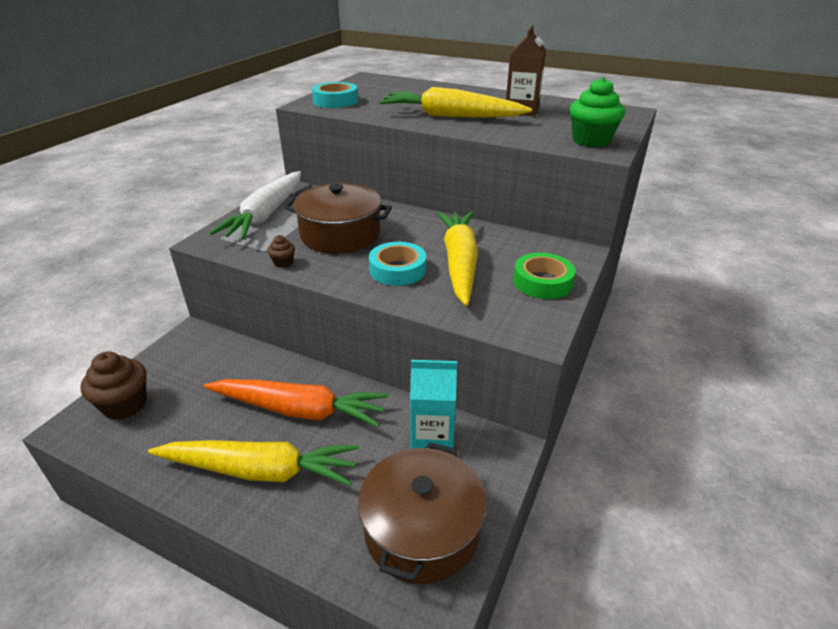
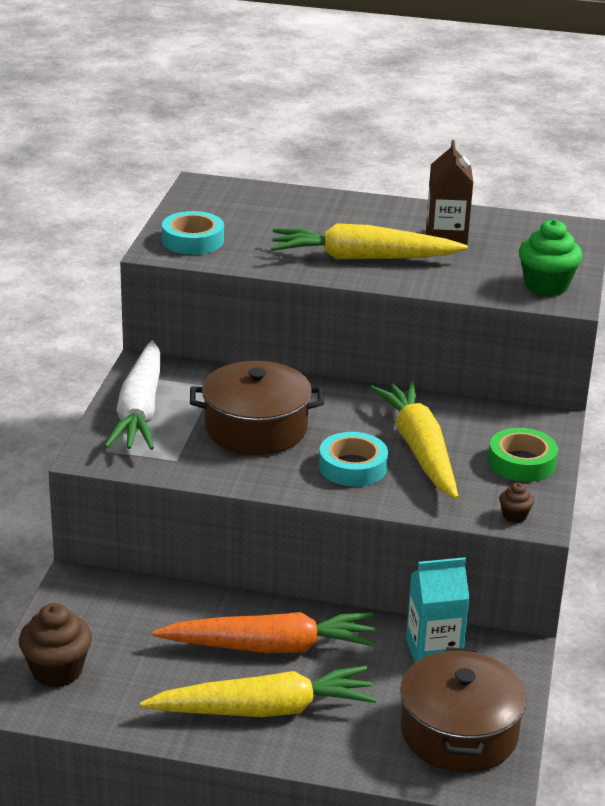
camera: 15 degrees left, 5 degrees down
(283, 263) = (211, 473): brown cupcake -> brown cupcake (514, 516)

